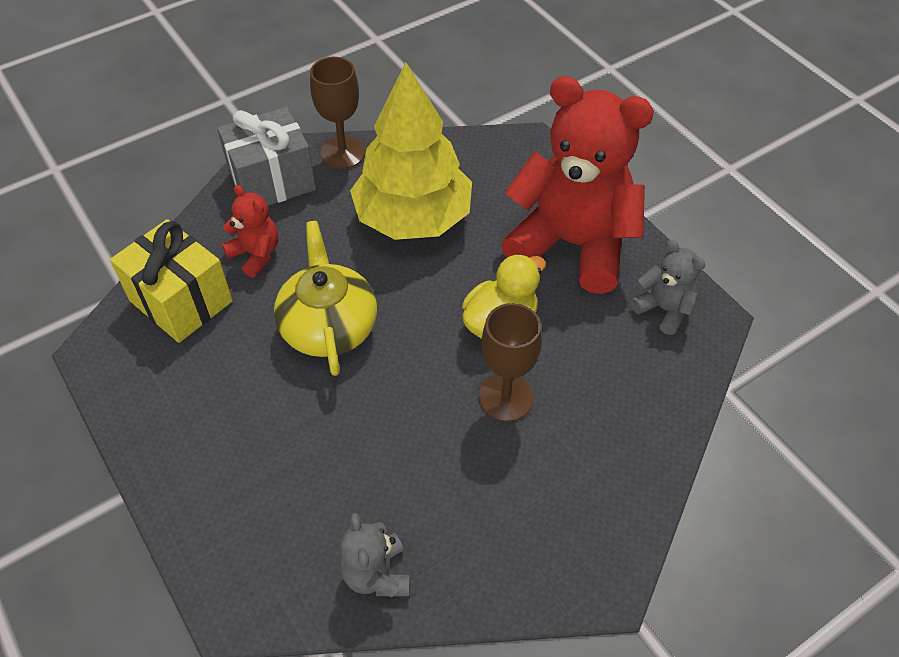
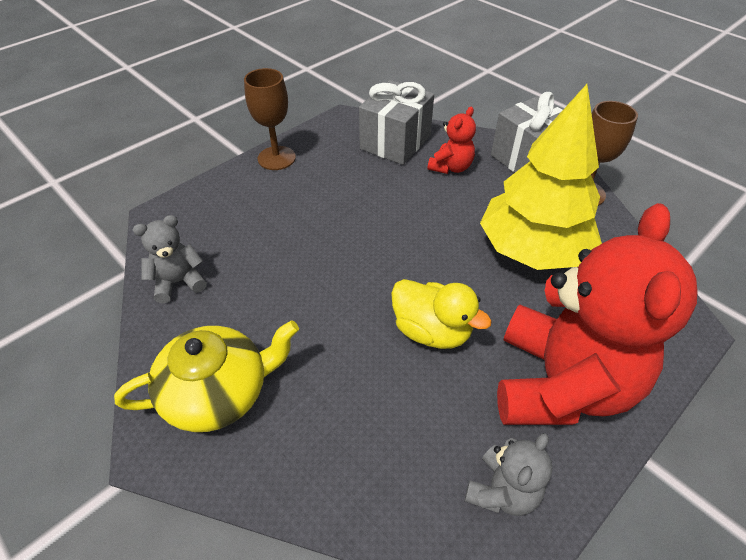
camera: 80 degrees right, 5 degrees down
(181, 301) = (395, 142): yellow gift -> grey gift
(328, 326) = (395, 218): yellow teapot -> yellow teapot (218, 392)
(506, 397) = (348, 345): brown goblet -> brown goblet (276, 158)

